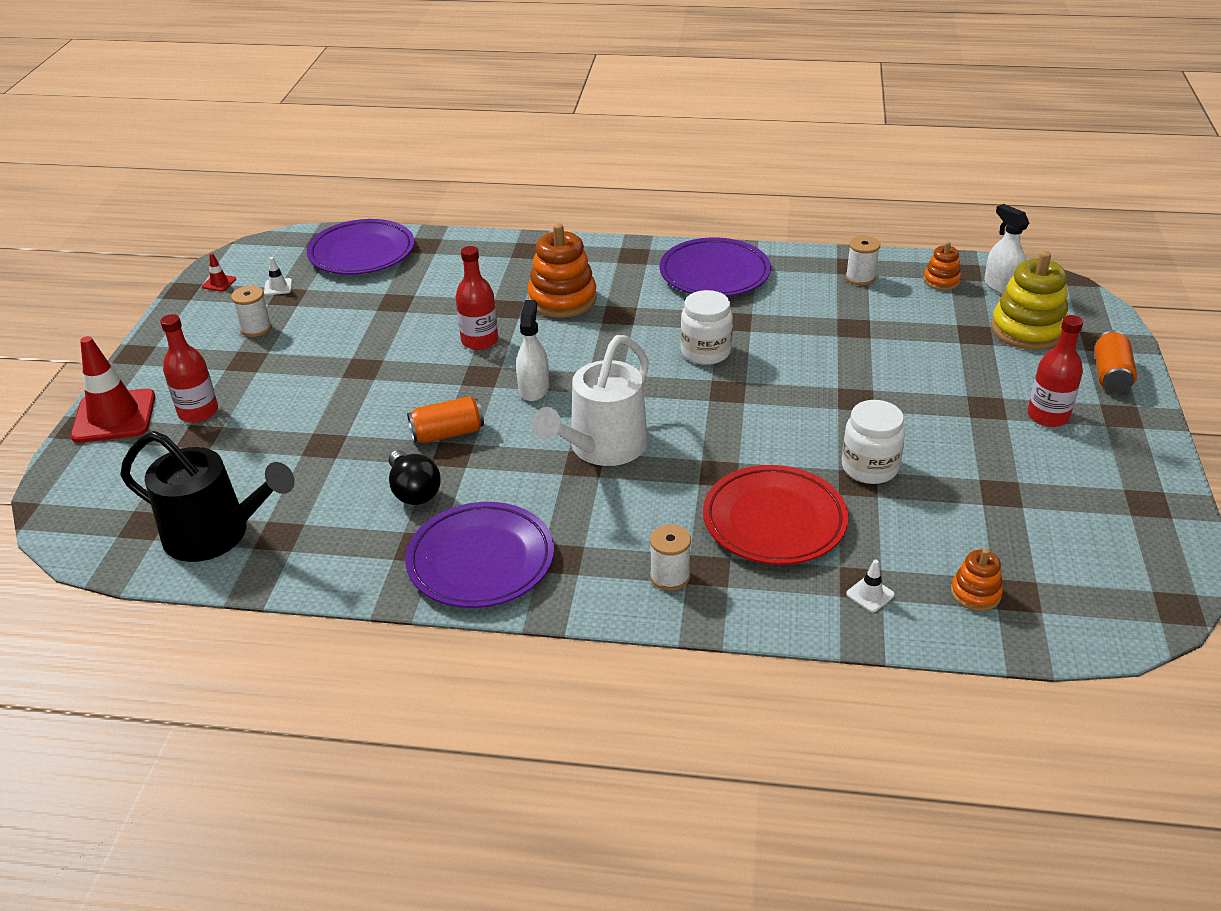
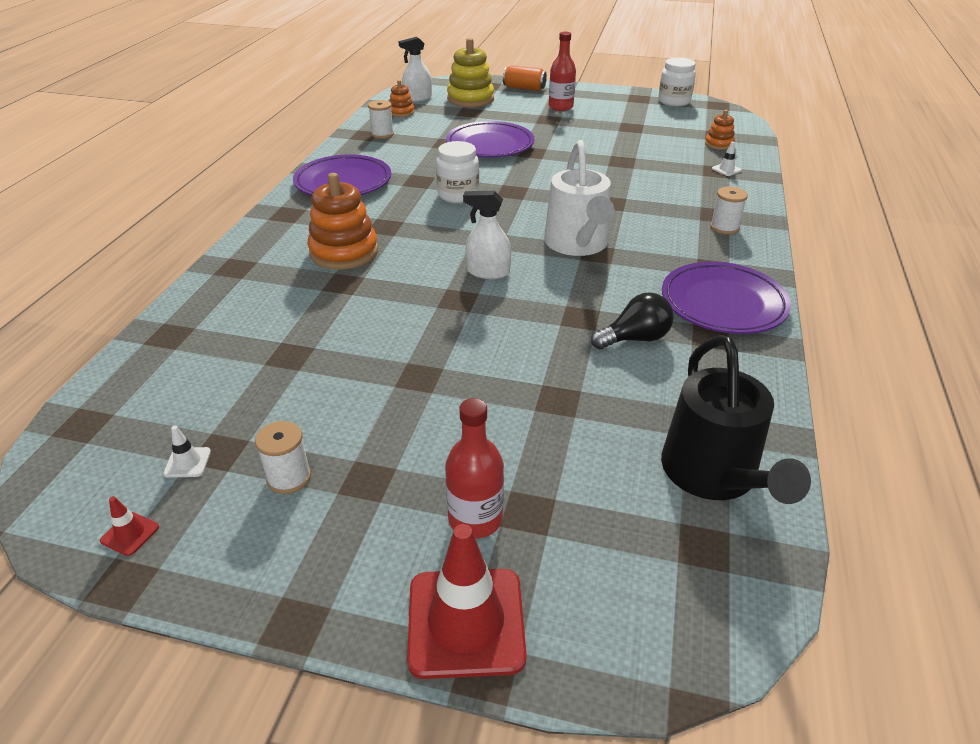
camera: 85 degrees left, 0 degrees up
(216, 534) = (713, 475): black watering can -> black watering can turned 150 degrees clockwise
(362, 253) = (150, 385): purple plate -> purple plate (490, 145)
(447, 433) = (549, 319): orange can -> none
(479, 341) = (397, 299): red bottle -> none
(602, 447) = (577, 244): white watering can -> white watering can turned 45 degrees clockwise
(774, 521) = (662, 189): red plate -> none
(869, 467) = (607, 156): white jar -> white jar (674, 101)

